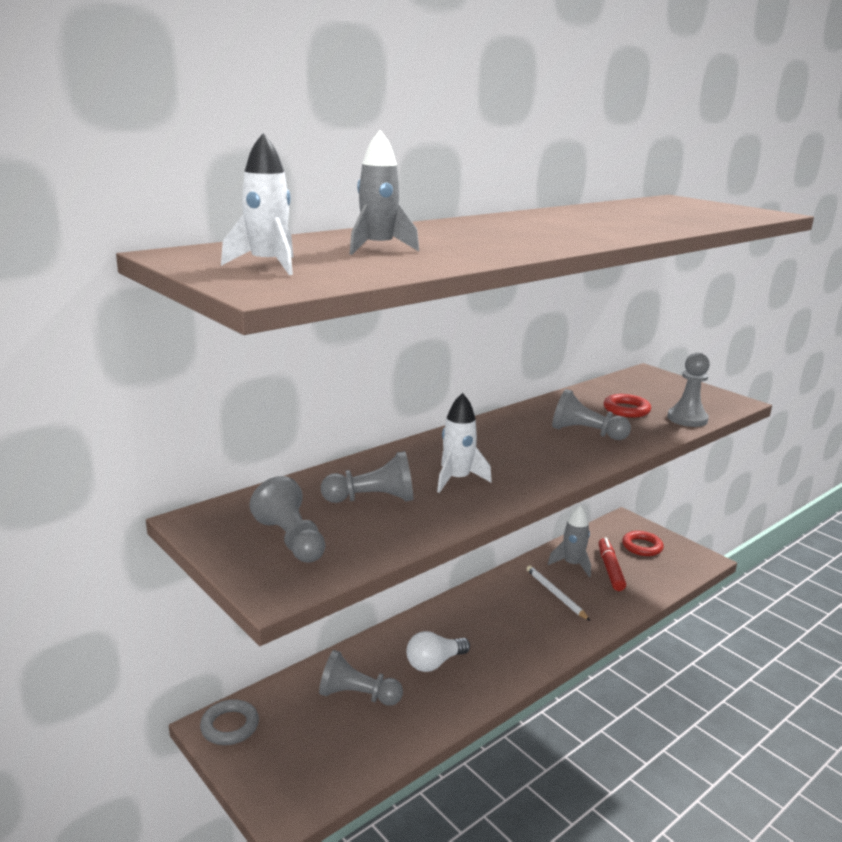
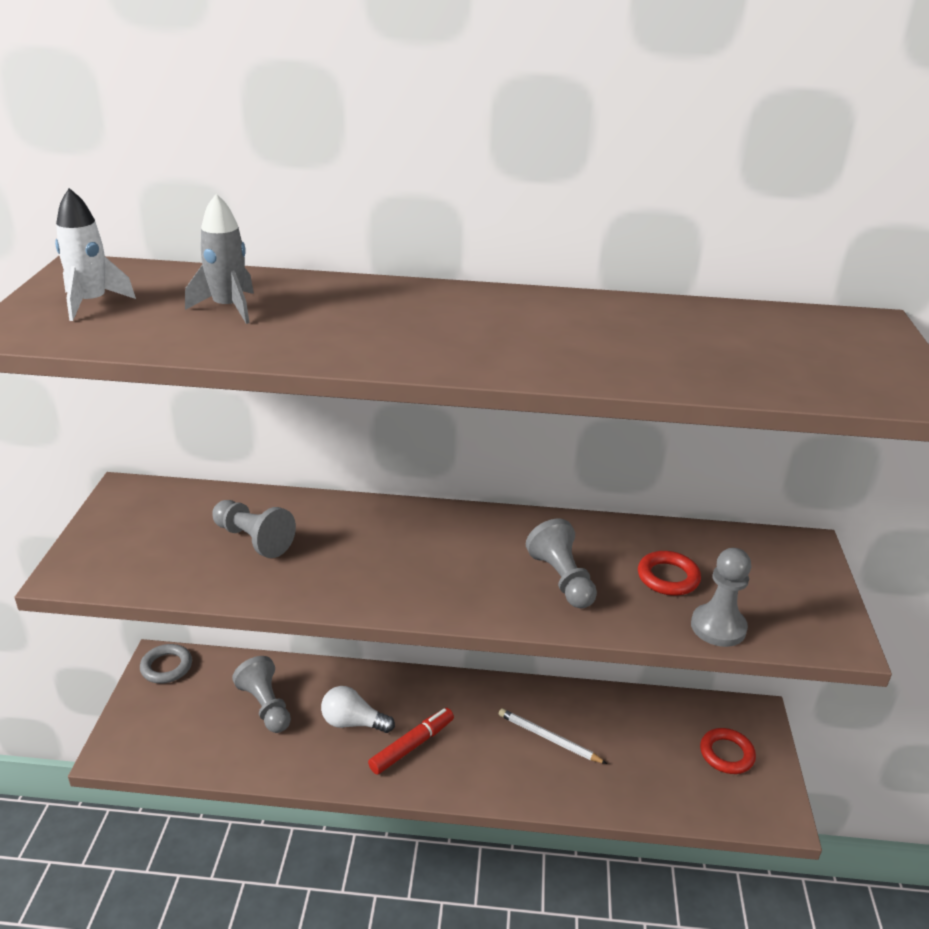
camera: 45 degrees right, 10 degrees up
(291, 540) = (144, 541): grey pawn -> none
(457, 479) = (346, 560): white rocket -> none
(555, 594) = (548, 738): white pencil -> white pencil turned 75 degrees counterclockwise
(572, 564) = (614, 721): grey rocket -> none
(610, 569) = (647, 753): red marker -> red marker (412, 746)

